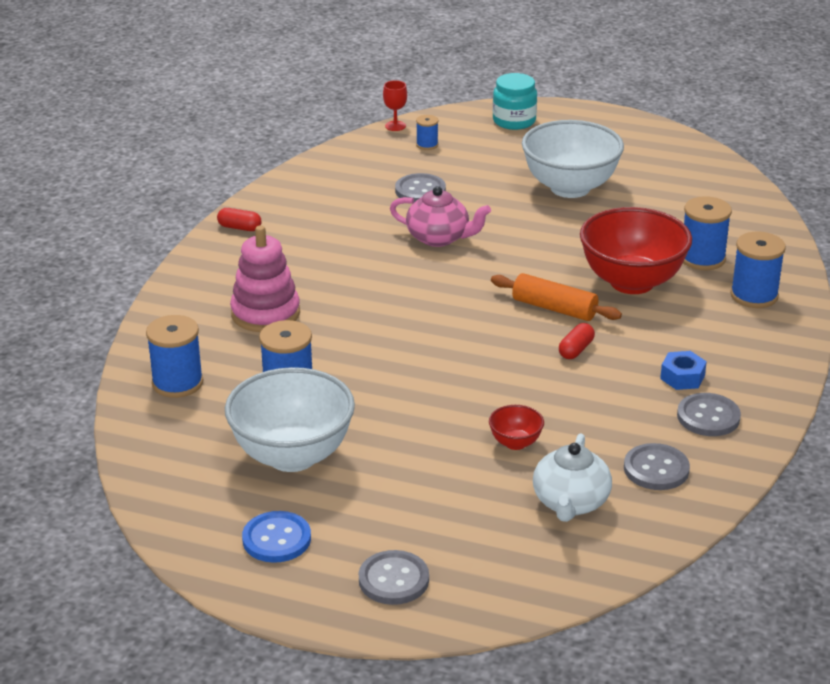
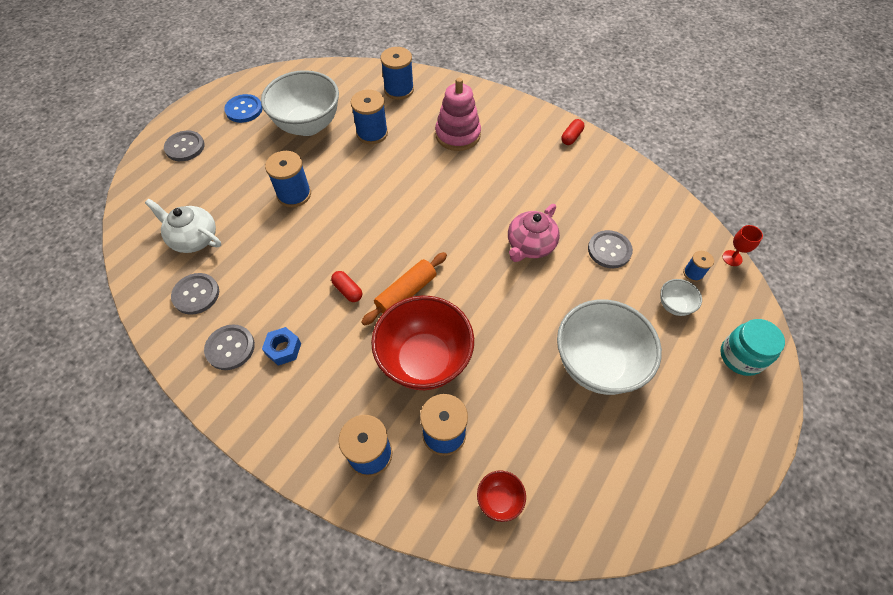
camera: 105 degrees right, 25 degrees up
(443, 432) = (294, 194): none -> blue spool
(475, 153) = (674, 305): none -> white bowl
(515, 443) = (264, 227): red bowl -> red bowl (499, 500)

